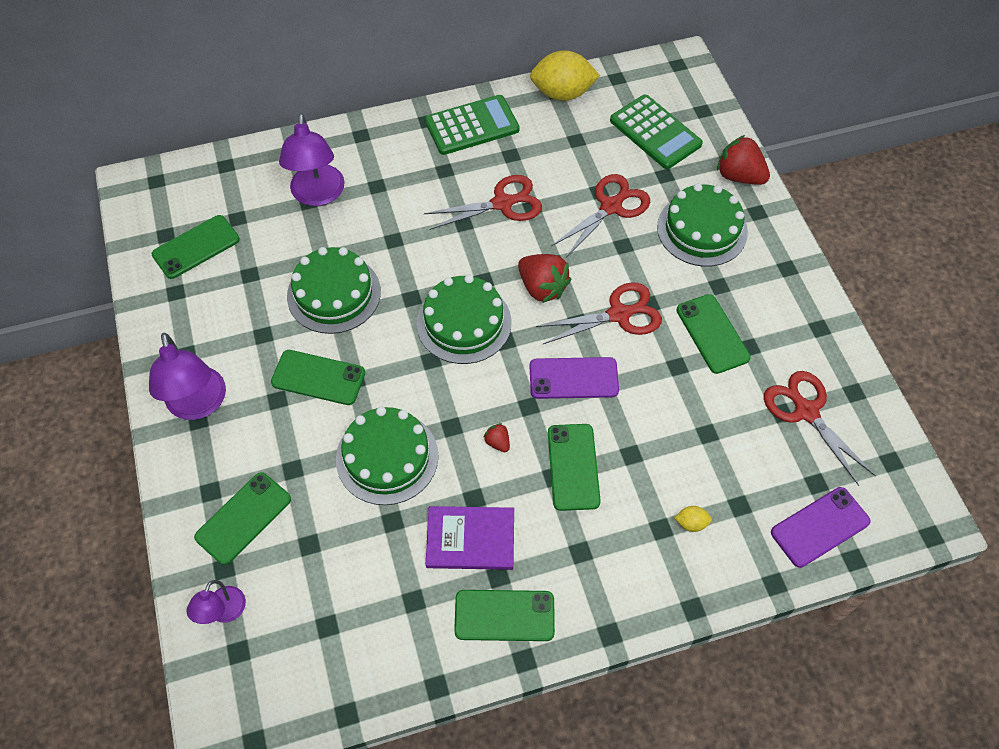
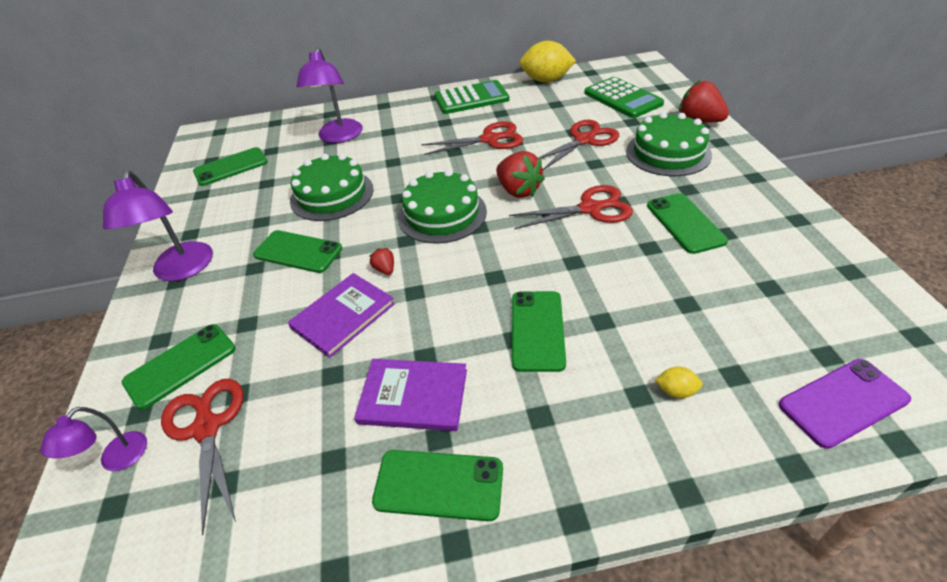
camera: 10 degrees right, 15 degrees down
(387, 457) = (343, 316): green cake -> purple book
(497, 442) = (459, 306): red strawberry -> red strawberry (385, 269)
(573, 378) = (543, 255): purple phone -> none
(806, 411) = (798, 286): red scissors -> red scissors (207, 427)

